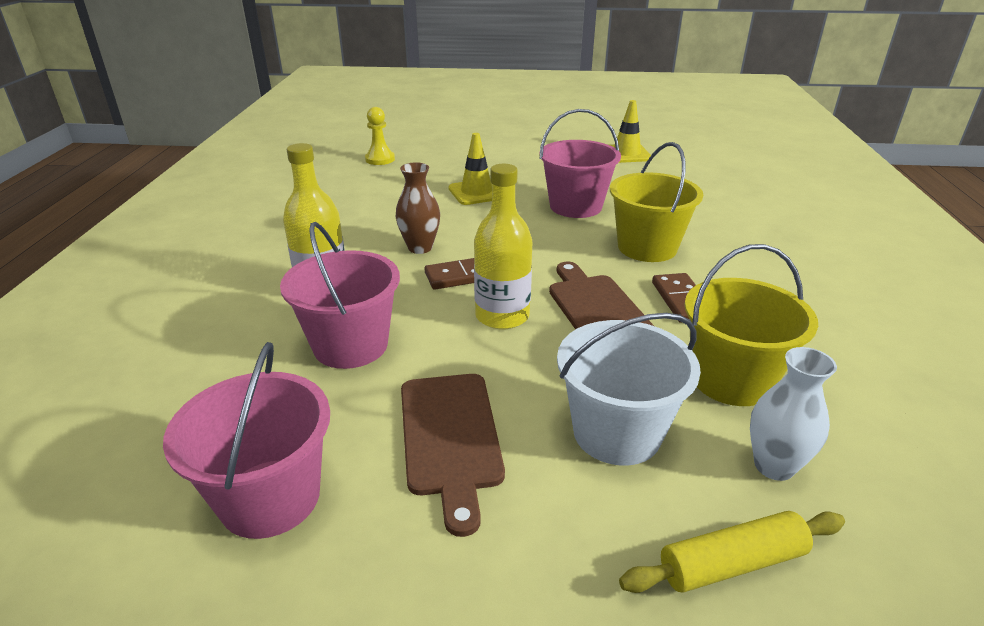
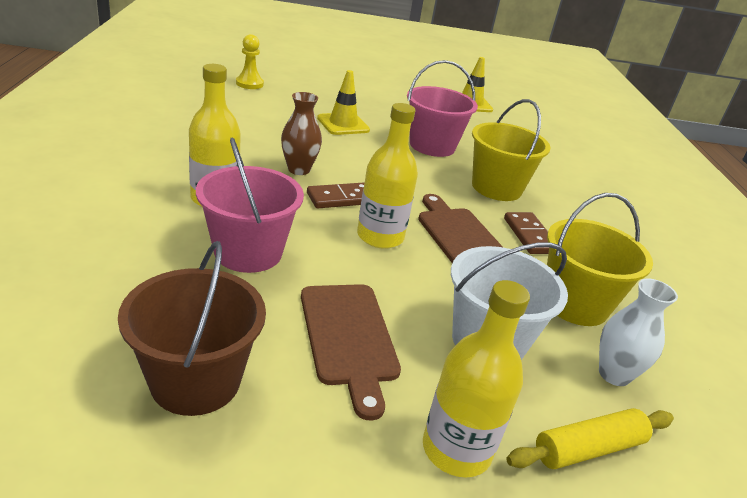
camera: 10 degrees left, 0 degrees up
(270, 497) = (195, 381): pink bucket -> brown bucket
(562, 570) = (456, 449): none -> yellow bottle

